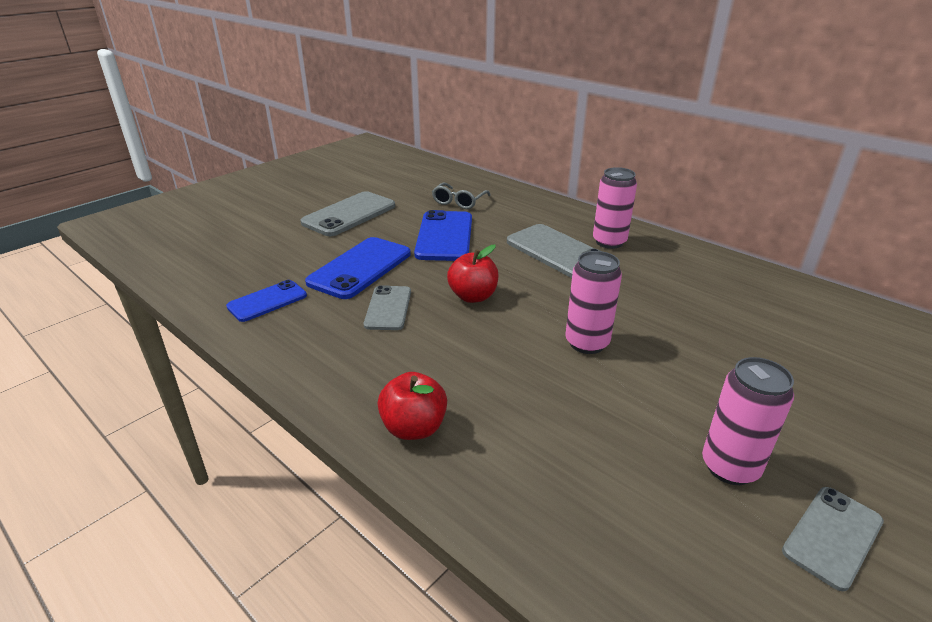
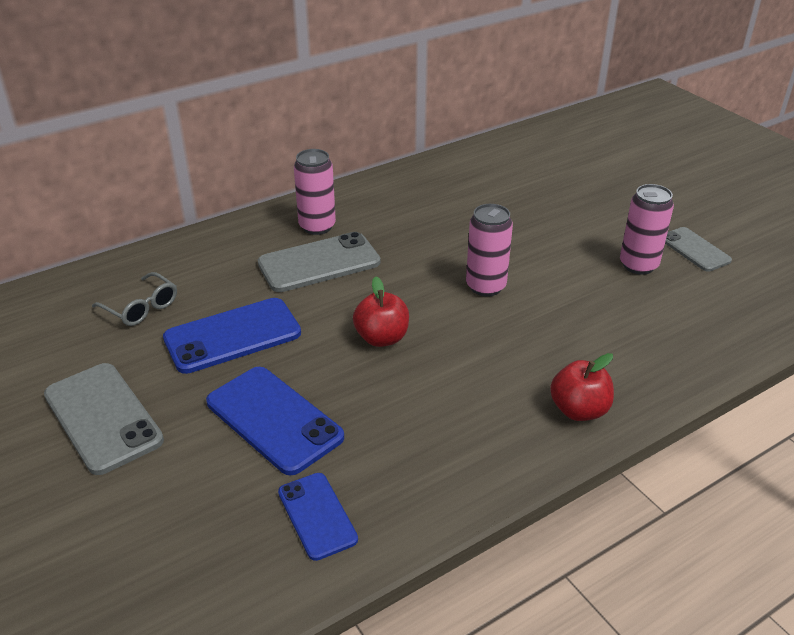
camera: 75 degrees left, 5 degrees up
(388, 308) = (379, 404): grey phone -> none
(444, 236) = (232, 336): blue phone -> blue phone turned 45 degrees counterclockwise

